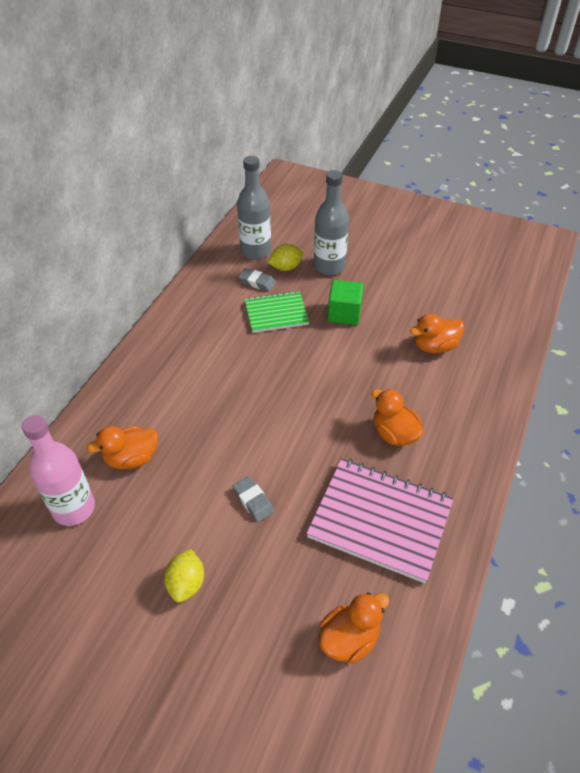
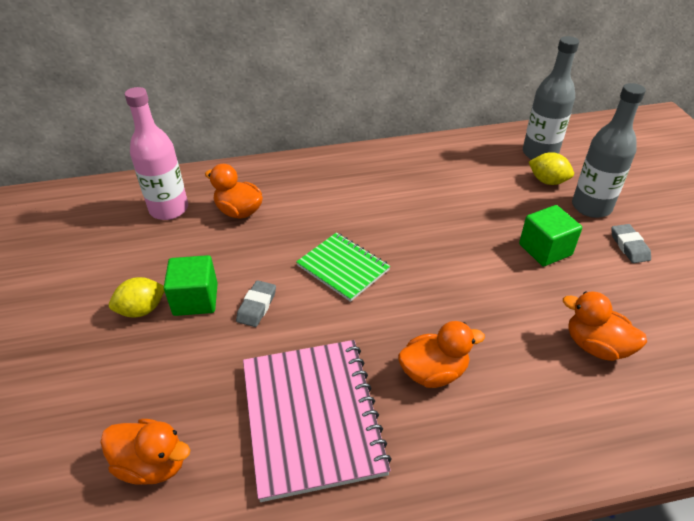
camera: 55 degrees right, 5 degrees down
(209, 539) = (195, 299): none -> green cube
(257, 282) = (505, 174): grey eraser -> grey eraser (629, 246)
(276, 313) = (484, 205): green notebook -> green notebook (343, 268)
(394, 434) = (434, 372): orange duck -> orange duck turned 60 degrees clockwise

